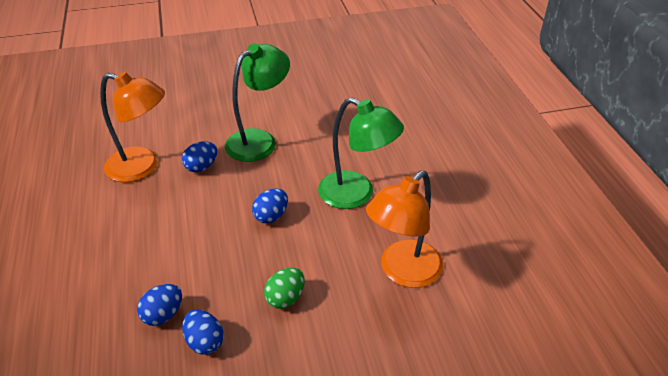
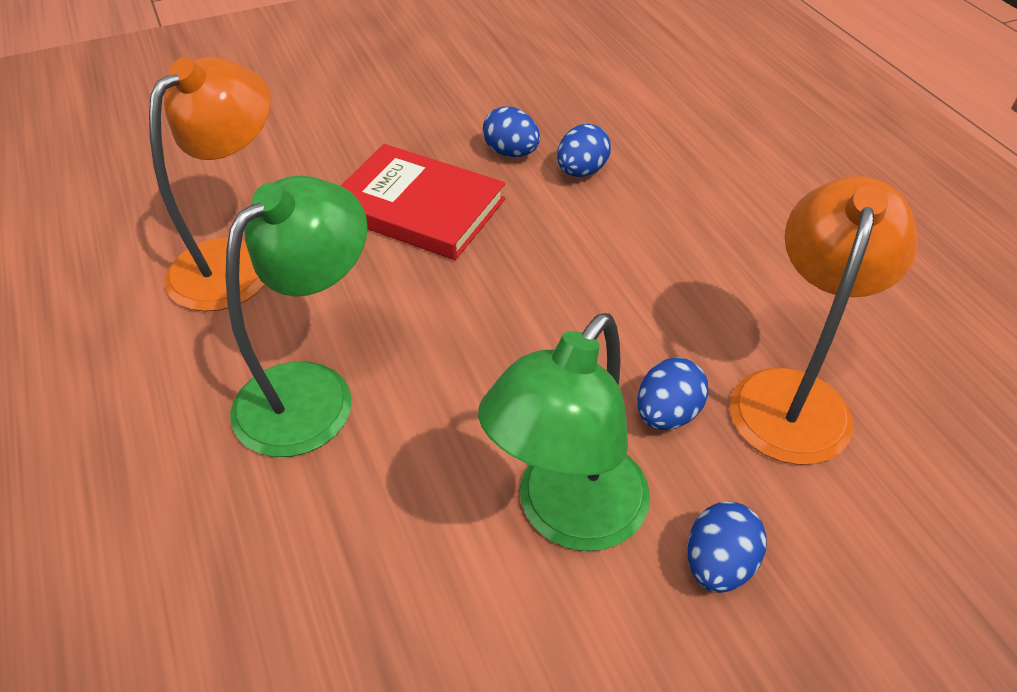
camera: 170 degrees right, 5 degrees up
(142, 167) = (794, 395): orange lamp -> orange lamp turned 105 degrees clockwise
(271, 216) = (476, 324): blue egg -> blue egg (718, 564)
(285, 298) = (418, 208): green egg -> red book
(356, 195) = (312, 391): green lamp -> green lamp turned 105 degrees clockwise

